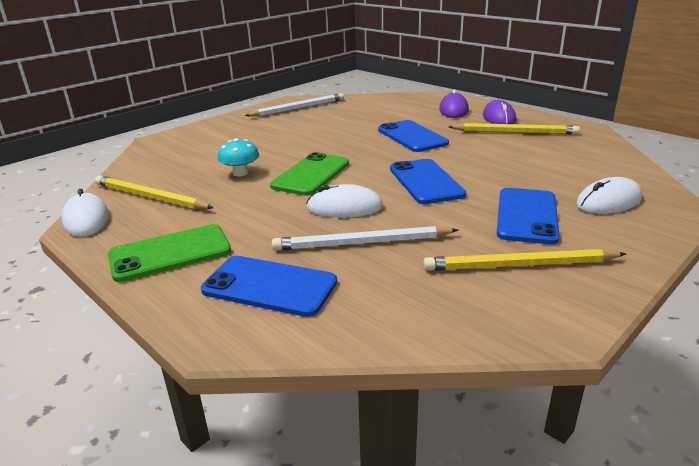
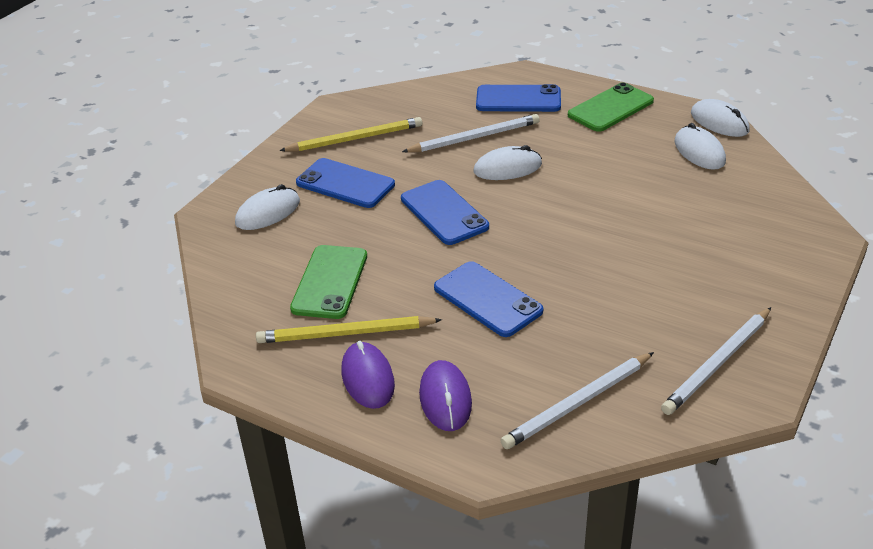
camera: 165 degrees right, 10 degrees up
(150, 197) = (699, 152): yellow pencil -> white mouse
(240, 173) = (648, 195): turquoise mushroom -> none
(311, 175) = (569, 205): green phone -> green phone (330, 282)
(383, 104) = (578, 403): none -> white pencil
(526, 216) = (345, 184): blue phone -> blue phone turned 60 degrees counterclockwise

